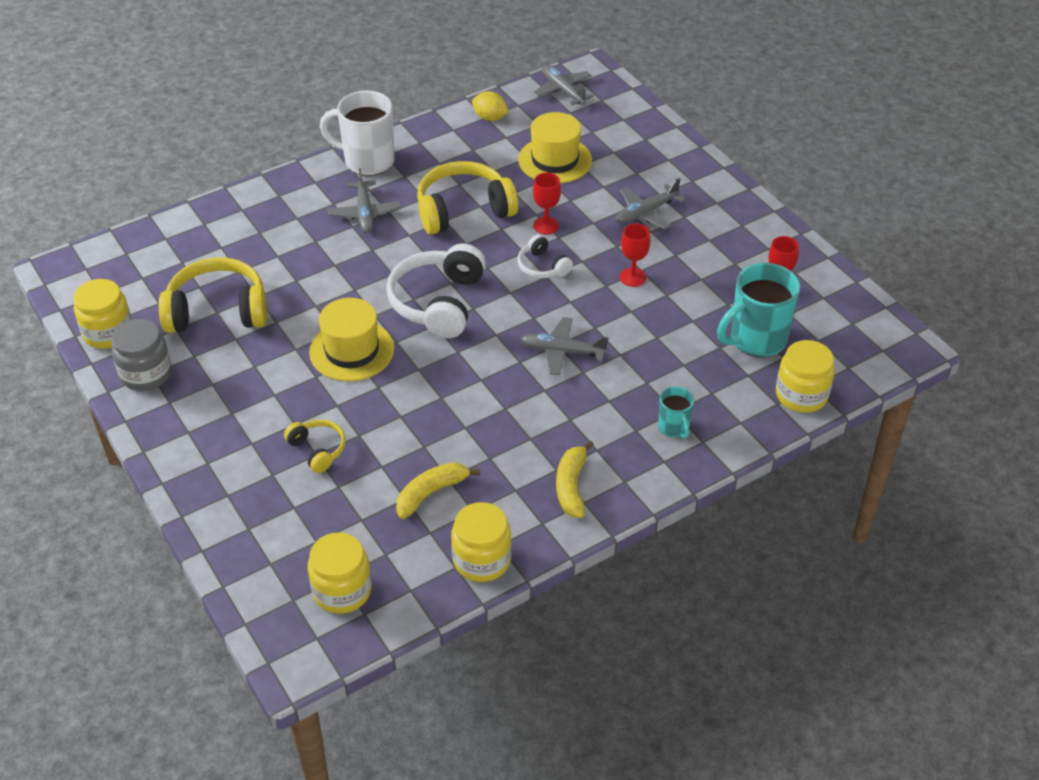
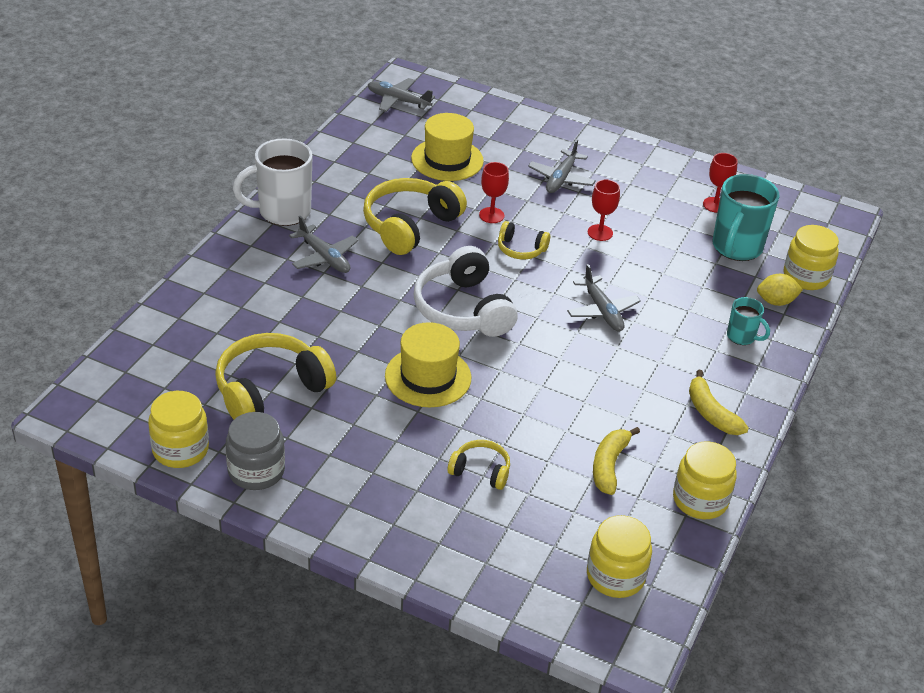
camera: 35 degrees left, 5 degrees down
(490, 118) = (357, 141): yellow lemon -> yellow lemon (776, 301)
(542, 266) = (521, 249): white headphones -> yellow headphones
(562, 351) = (602, 311): grey plane -> grey plane turned 90 degrees counterclockwise

